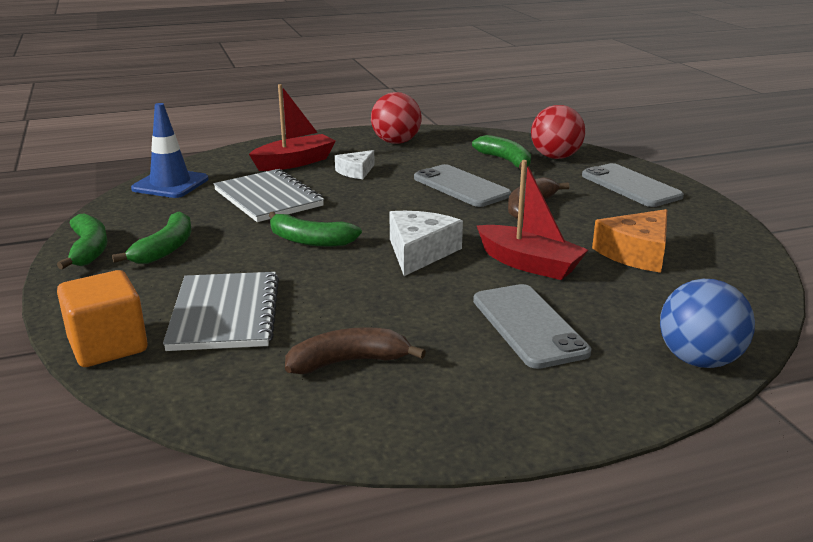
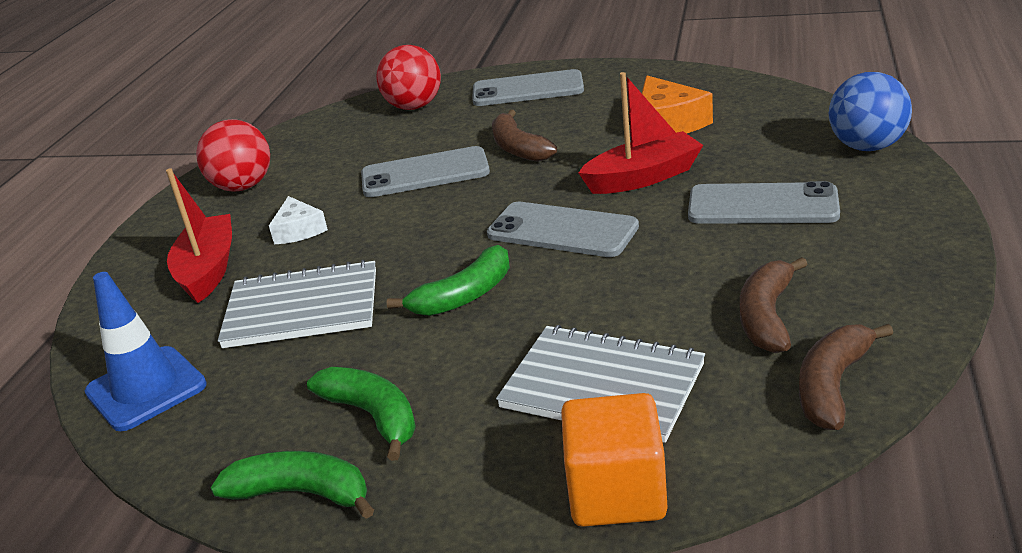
camera: 55 degrees left, 5 degrees up
(264, 410) = (832, 386): none -> brown banana
(419, 252) = (562, 231): white cheese -> grey phone
(505, 160) = (387, 134): green banana -> none

